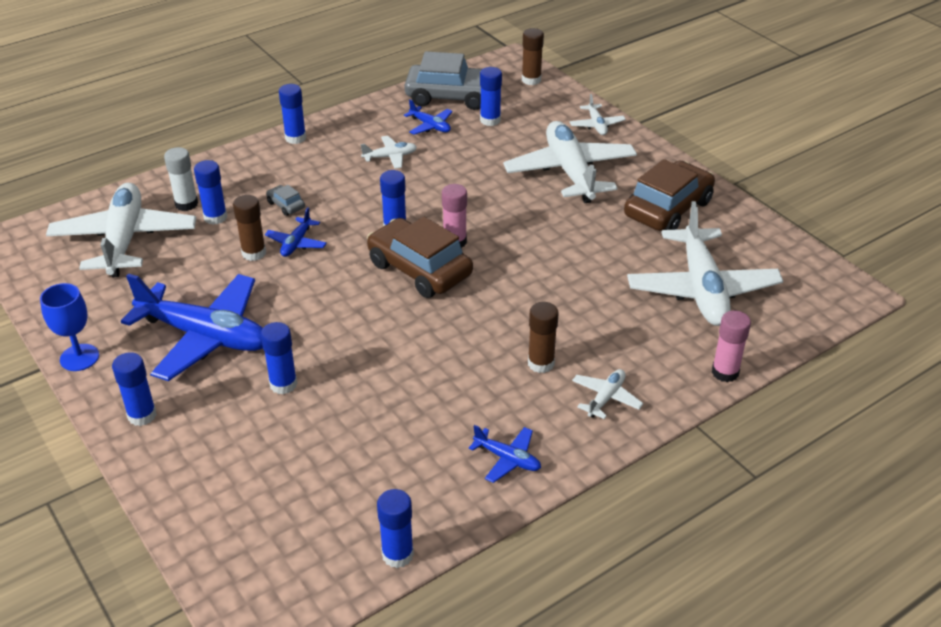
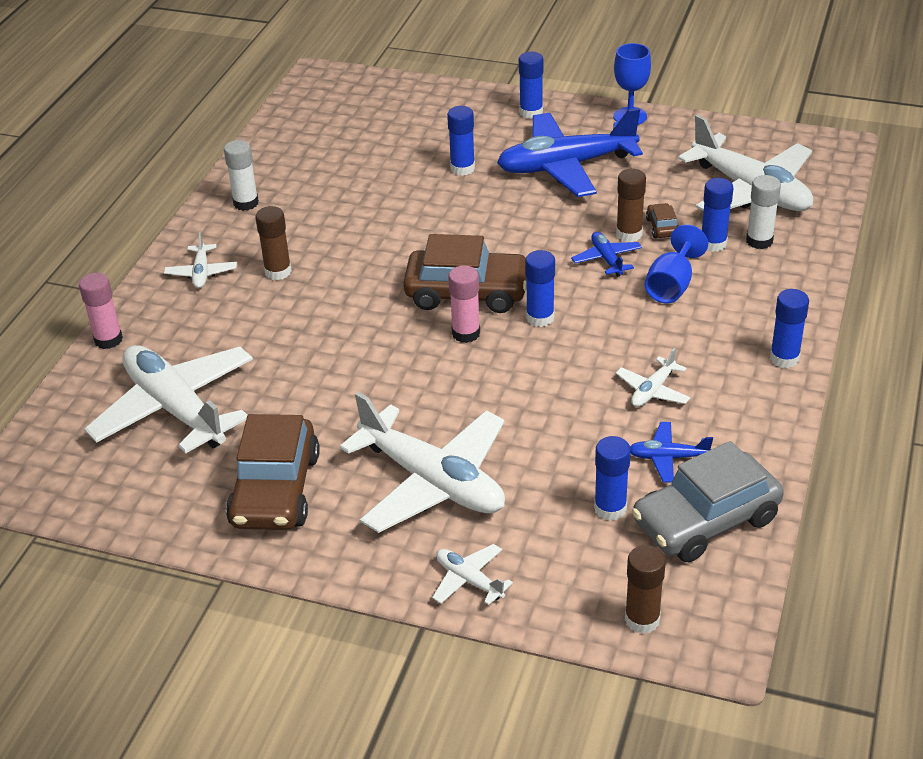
camera: 145 degrees right, 0 degrees up
(225, 246) = (662, 227): none -> brown car
(286, 205) = (671, 285): grey car -> blue goblet
(397, 554) = (271, 131): blue glue stick -> none
(507, 459) = (246, 203): blue plane -> white glue stick

